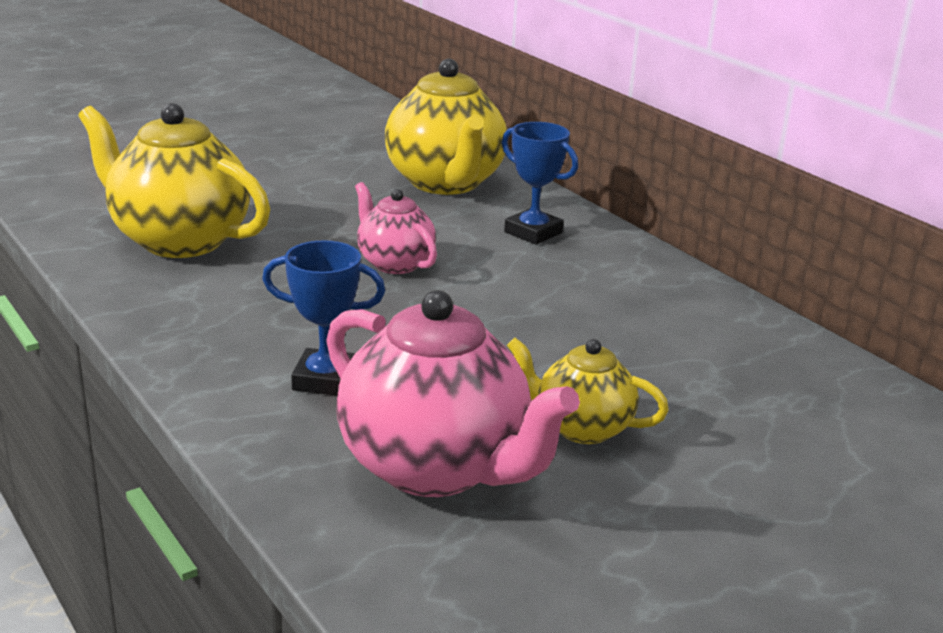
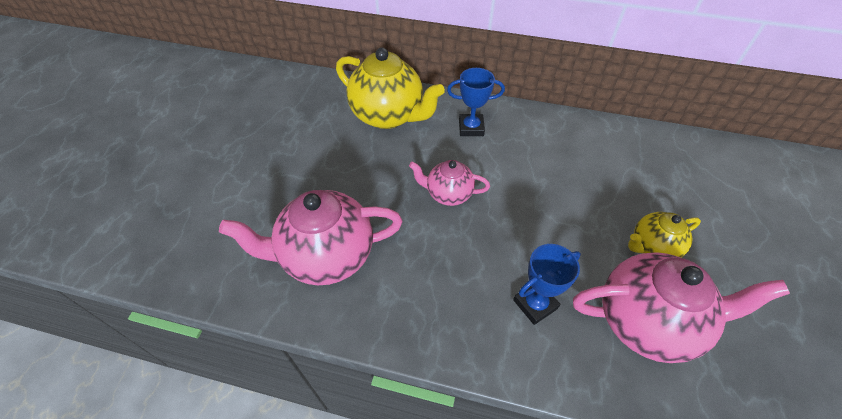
camera: 40 degrees left, 25 degrees up
(179, 240) = (326, 256): yellow teapot -> pink teapot

